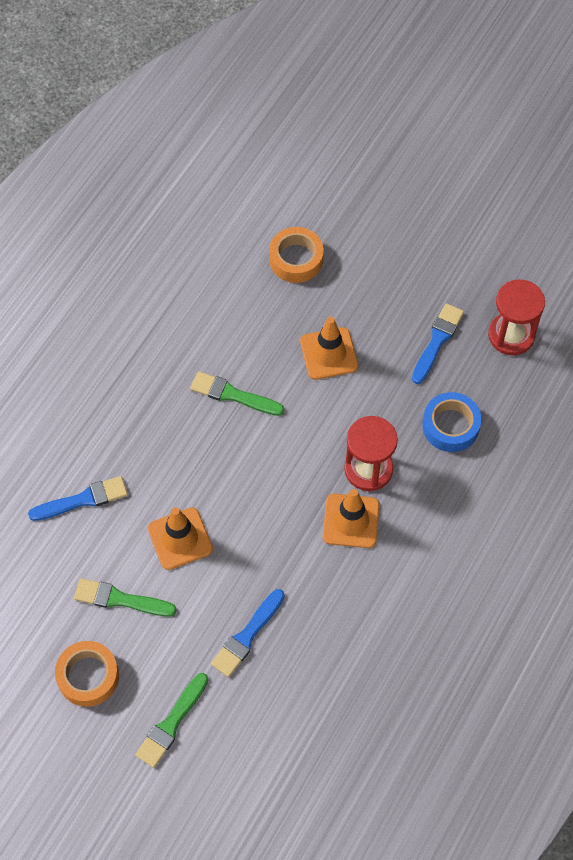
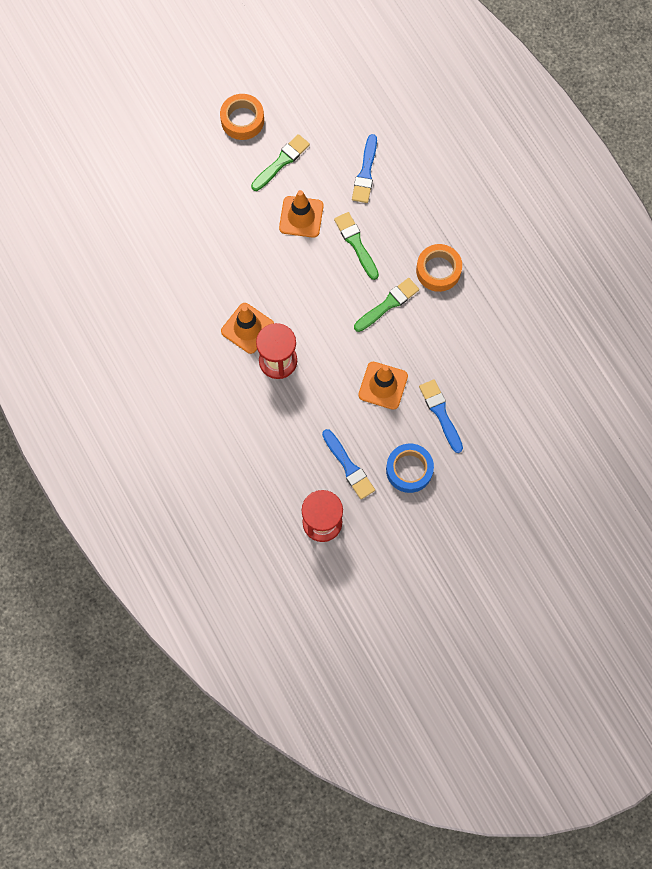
camera: 120 degrees right, 10 degrees up
(171, 723) = (182, 152): green brush -> green brush (356, 243)
(247, 636) = (210, 223): blue brush -> blue brush (440, 413)
(296, 259) = (476, 407): orange tape -> orange tape (438, 270)
(450, 426) = (276, 435): blue tape -> blue tape (409, 470)

